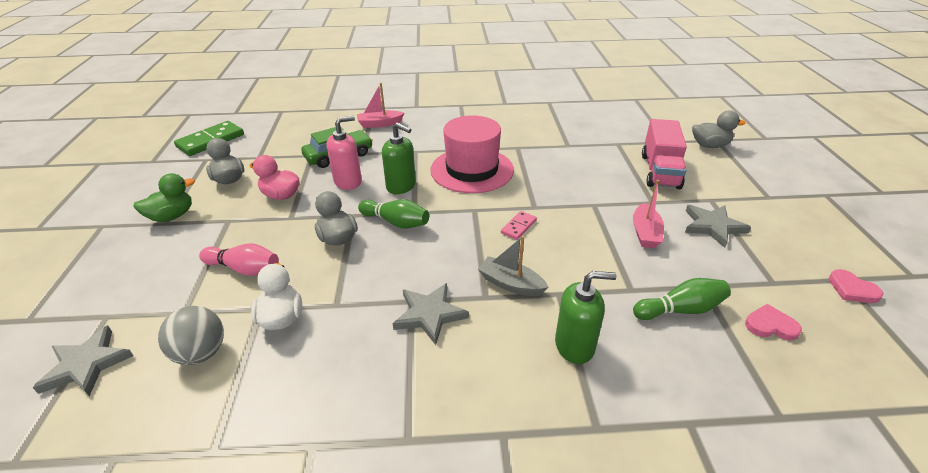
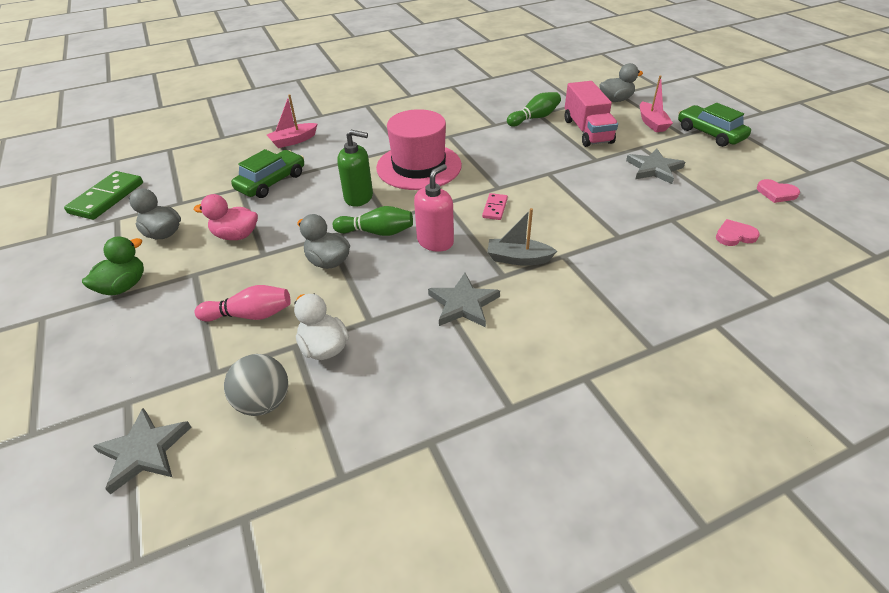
camera: 20 degrees left, 5 degrees up
(348, 182) = (300, 205): pink soap dispenser -> pink soap dispenser (435, 241)
(575, 345) = (600, 293): green soap dispenser -> none
(645, 233) = (604, 187): pink boat -> pink boat (652, 123)
(680, 310) = (665, 242): green bowling pin -> green bowling pin (534, 118)
(802, 203) = (710, 133): none -> green car

